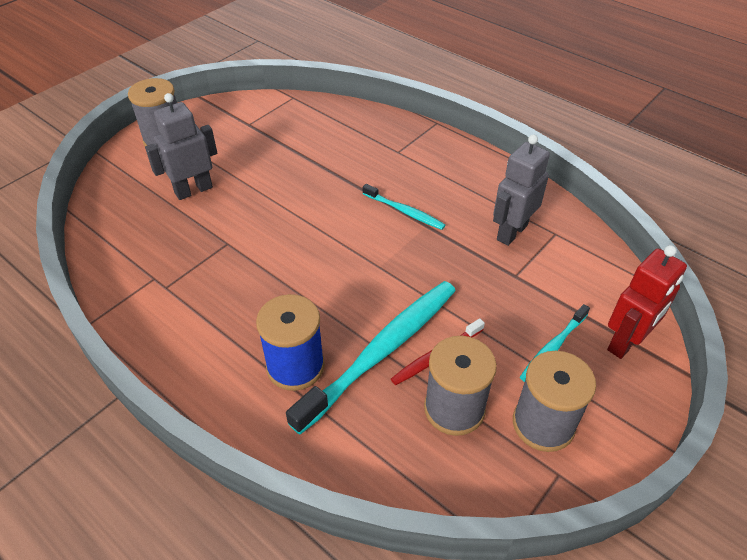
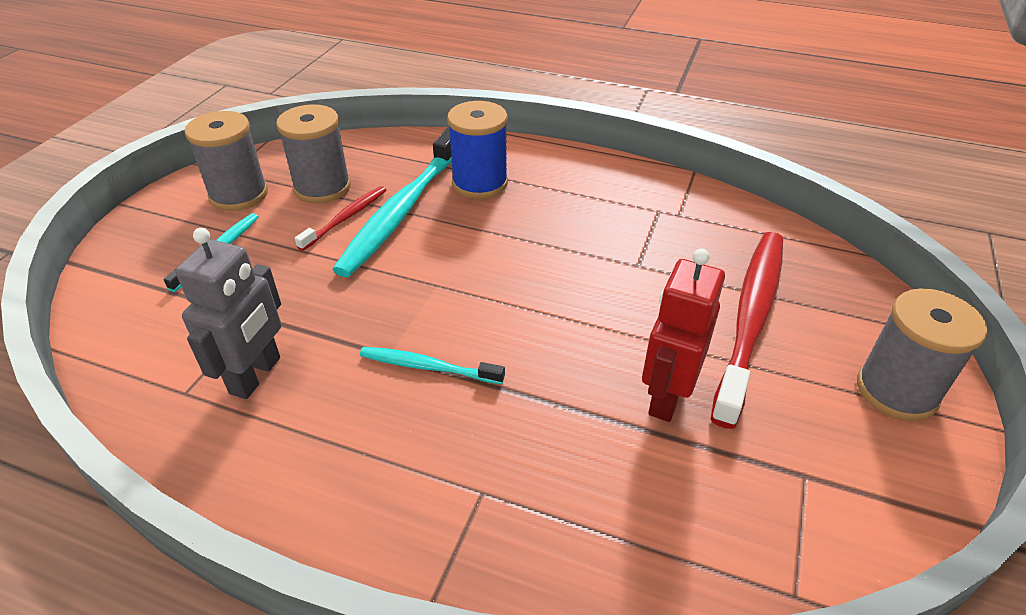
camera: 160 degrees right, 5 degrees down
(193, 190) = (751, 318): grey robot -> red toothbrush
(626, 342) = (129, 274): red robot -> red robot (666, 396)

